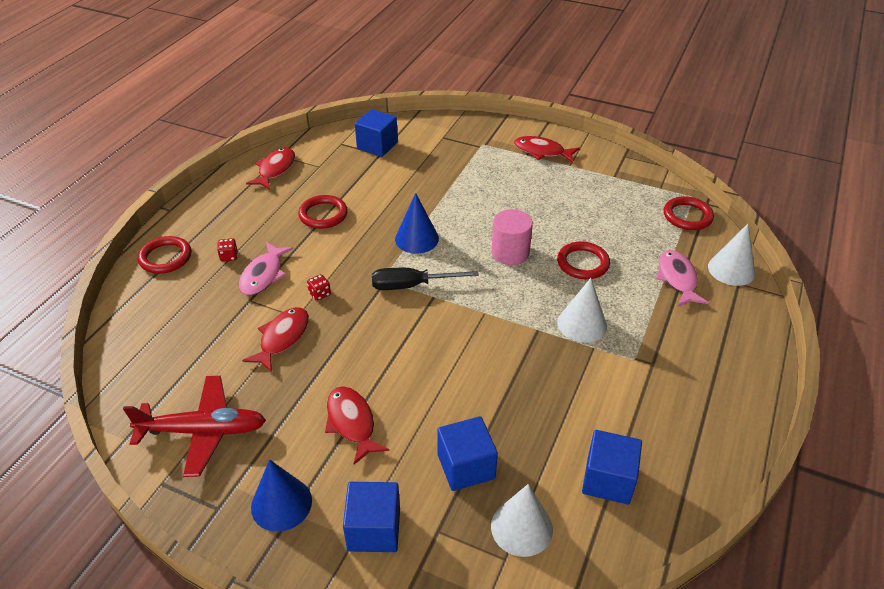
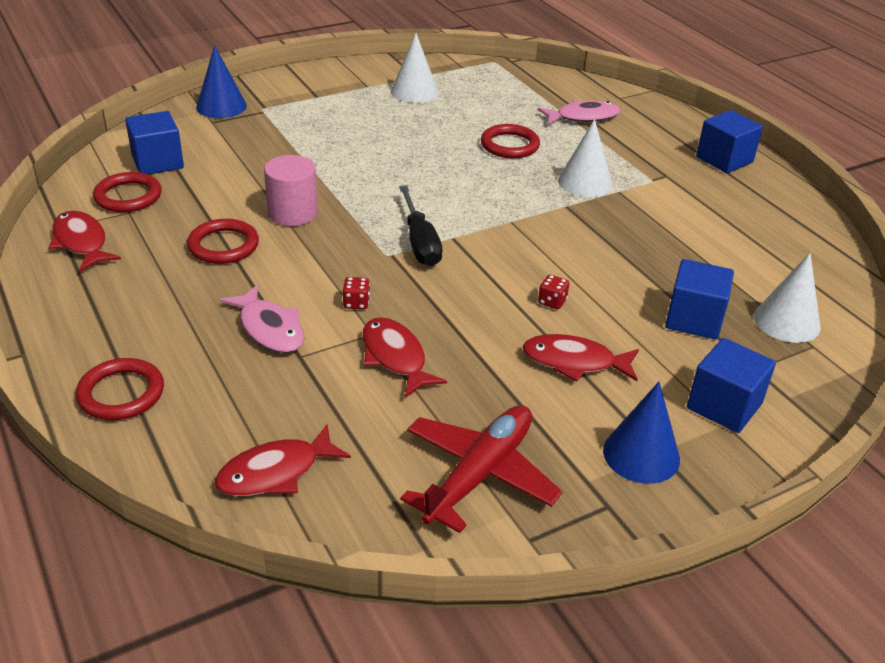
camera: 55 degrees left, 5 degrees down
(229, 256) = (196, 341): red dice -> red dice (552, 302)
(411, 285) = (420, 242): black screwdriver -> black screwdriver turned 45 degrees counterclockwise
(416, 238) = (353, 208): blue cone -> blue cone (221, 106)
(510, 252) = (447, 171): pink cylinder -> pink cylinder (292, 213)
(542, 152) = (326, 88): red fish -> red fish (275, 472)
(608, 480) = (771, 256): blue cube -> blue cube (724, 159)
(677, 278) = (583, 117): pink fish -> pink fish turned 135 degrees clockwise
(687, 216) = (515, 75): red ring -> red ring (128, 196)
(731, 269) = (601, 92): white cone -> white cone (414, 91)

